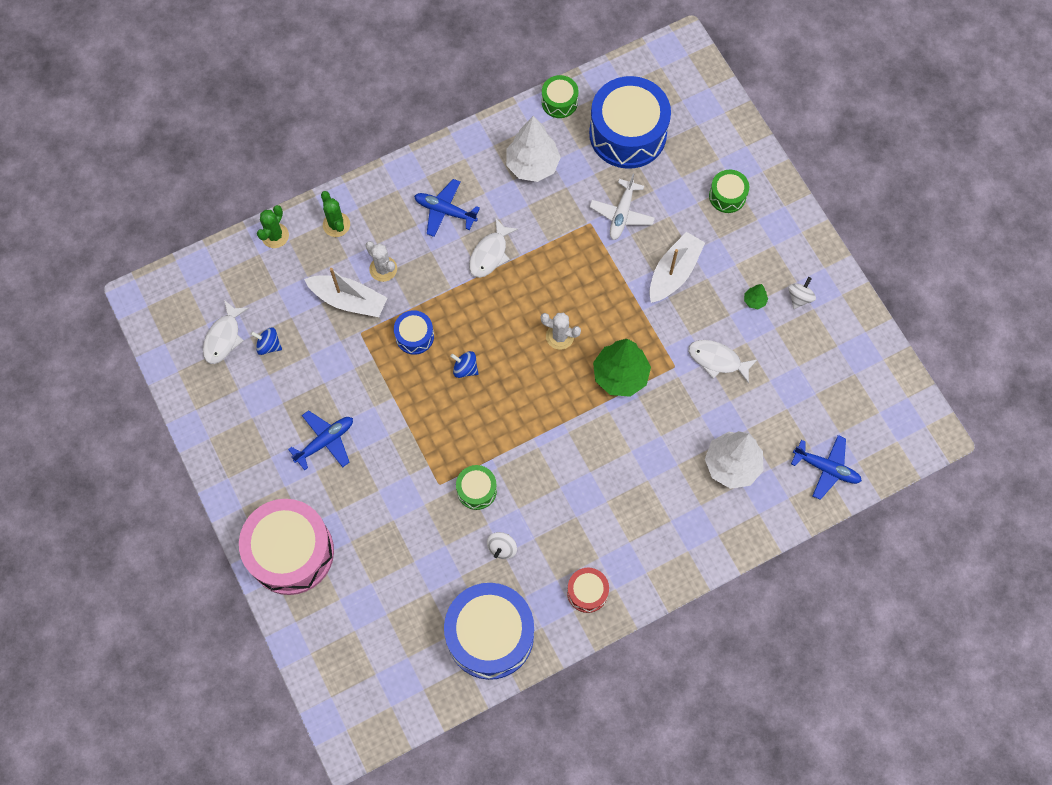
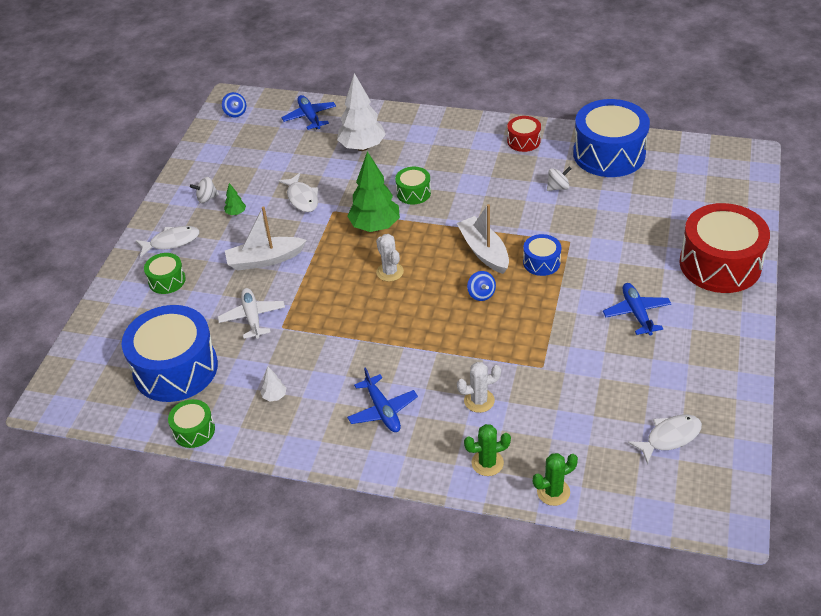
camera: 135 degrees left, 25 degrees down
(268, 345) = (632, 406): blue spinning top -> blue spinning top (235, 113)
(291, 552) = (720, 264): pink drum -> red drum
(325, 441) = (636, 313): blue plane -> blue plane turned 75 degrees clockwise
(336, 224) = (487, 463): green cactus -> green cactus turned 60 degrees clockwise
(349, 300) = (531, 396): white boat -> white boat (484, 251)
(383, 269) = (479, 400): white cactus -> white cactus turned 75 degrees clockwise
(414, 336) = (499, 337): blue drum -> blue drum (541, 262)
(476, 490) = (545, 224): green drum -> green drum (413, 193)
(490, 254) = (381, 355): white fish -> white fish (172, 242)
(532, 165) = (274, 396): white tree -> white tree, size x0.43
(622, 214) = (252, 317): white plane -> white plane turned 75 degrees counterclockwise

